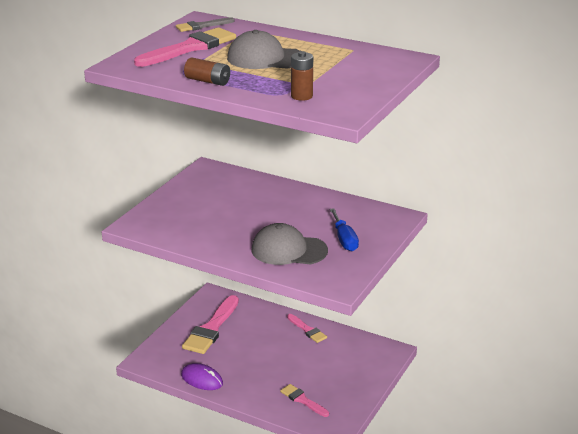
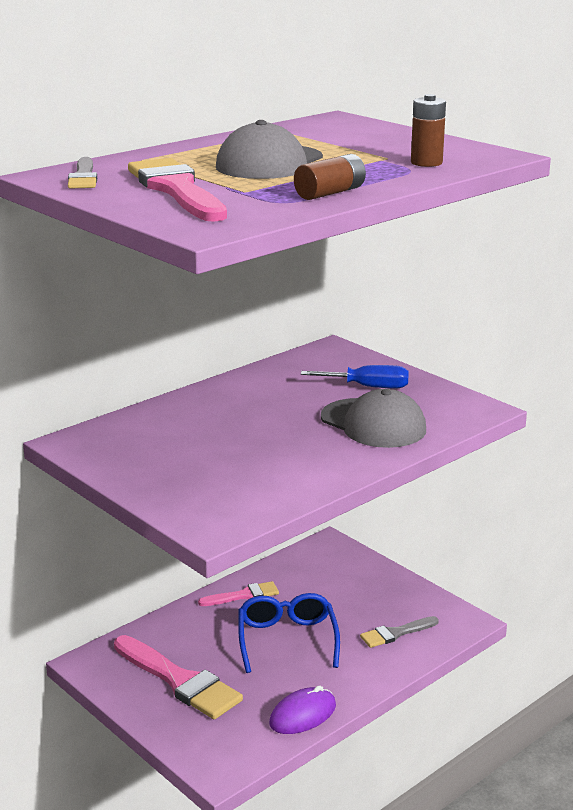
camera: 70 degrees left, 5 degrees down
(271, 357) = (287, 639): none -> blue glasses
(288, 250) = (373, 424): grey cap -> grey cap turned 75 degrees counterclockwise
(303, 400) = (396, 633): pink brush -> grey brush

